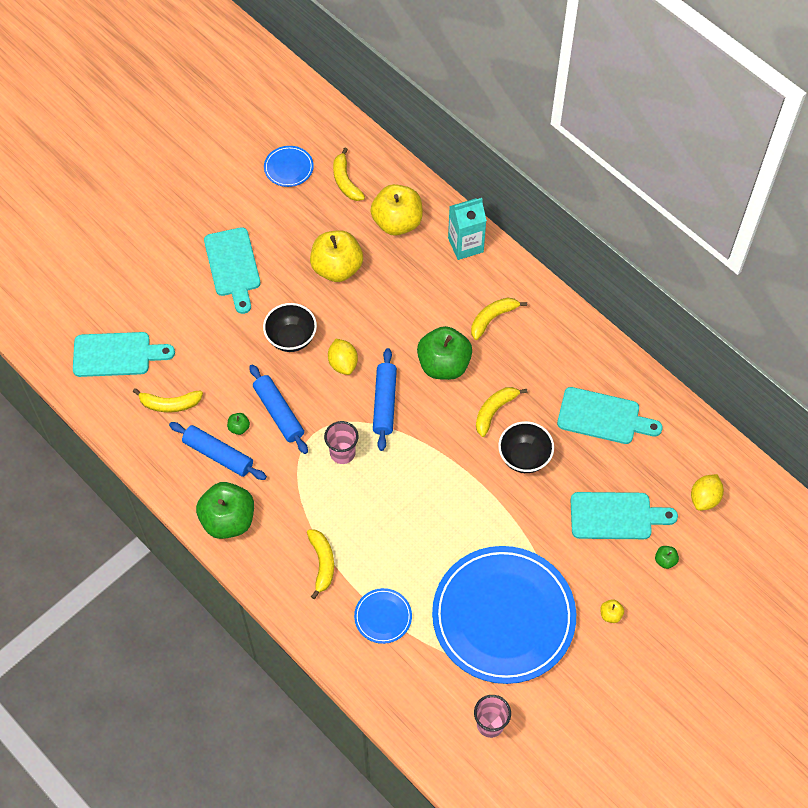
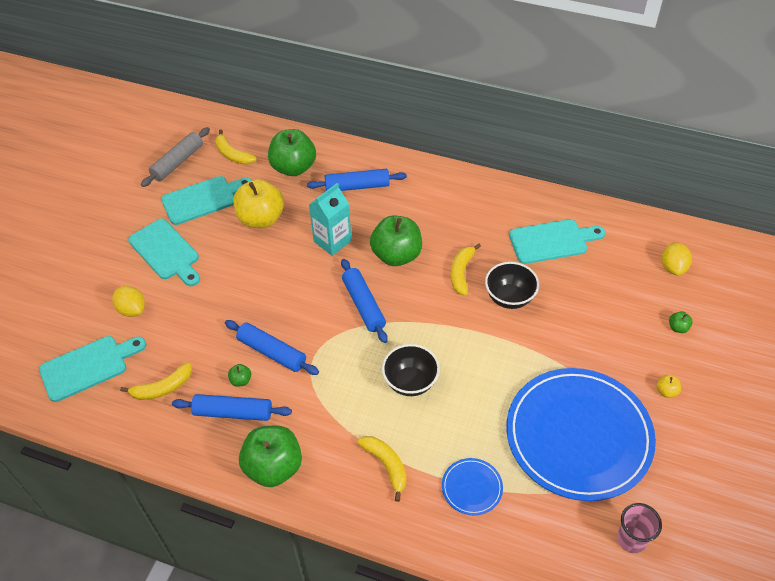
camera: 25 degrees left, 10 degrees down
(288, 168) = (178, 162): blue plate -> grey rolling pin
(291, 338) = (250, 287): black bowl -> black bowl (410, 382)
(342, 453) = (350, 361): pink cup -> none
(343, 363) = (308, 289): yellow lemon -> yellow lemon (132, 309)
(397, 222) = (293, 167): yellow apple -> green apple
(447, 271) = (357, 186): none -> blue rolling pin
(465, 245) = (360, 163): turquoise carton -> turquoise carton (332, 241)
(492, 318) = (415, 206): yellow banana -> none
(616, 516) = (614, 310): turquoise cutting board -> turquoise cutting board (203, 199)

